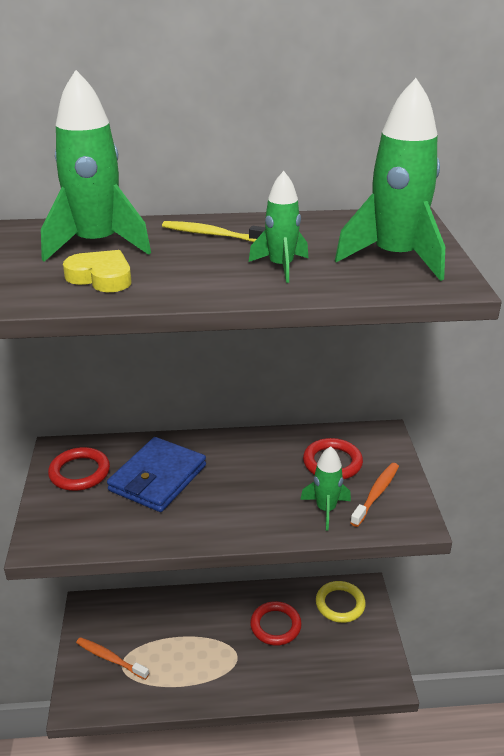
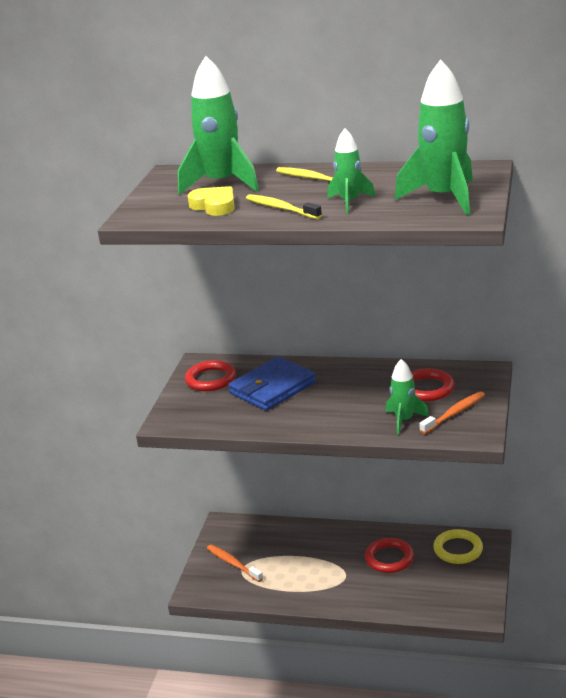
camera: 20 degrees right, 5 degrees down
(196, 279) = (281, 208): none -> yellow toothbrush

